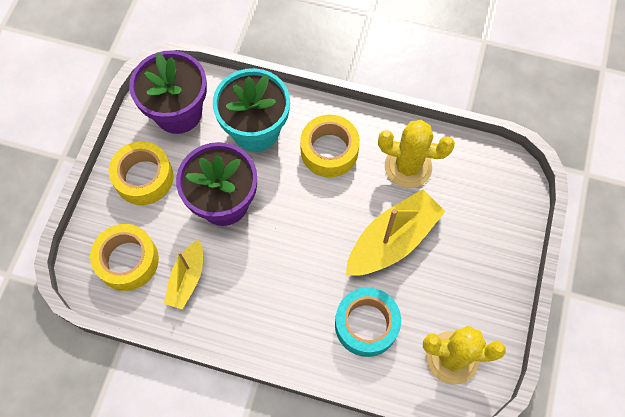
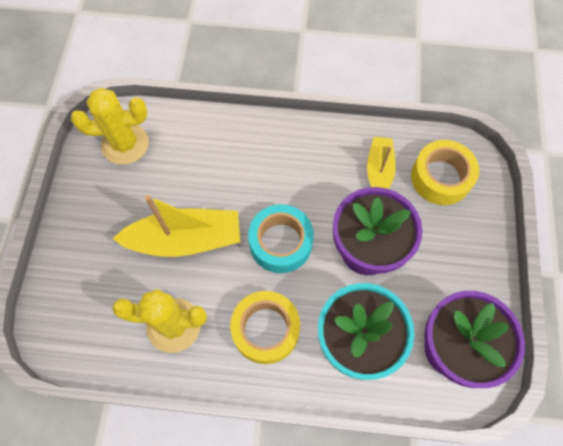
camera: 170 degrees right, 0 degrees up
(144, 178) = (459, 262): yellow tape -> none
(366, 324) = (204, 158): turquoise tape -> turquoise tape (280, 243)
(392, 240) = (185, 239): yellow boat -> yellow boat turned 135 degrees counterclockwise

